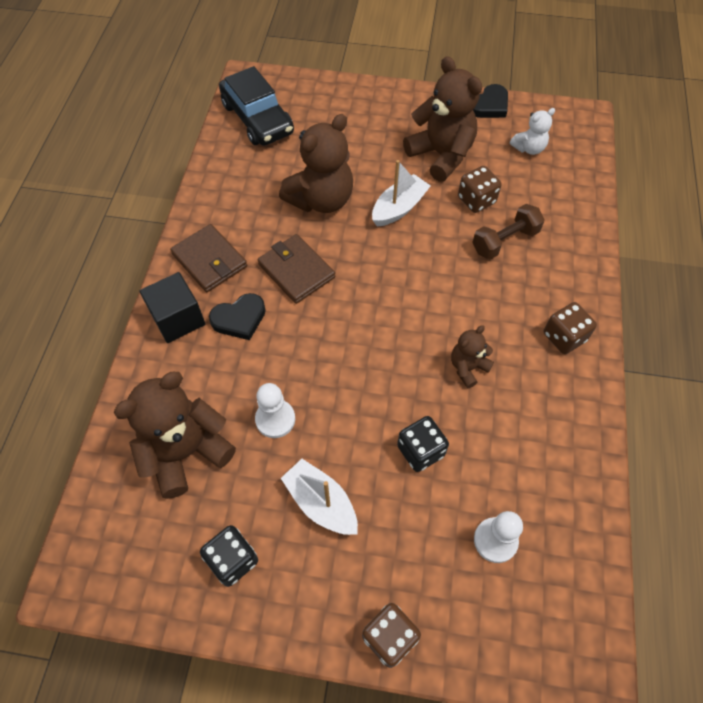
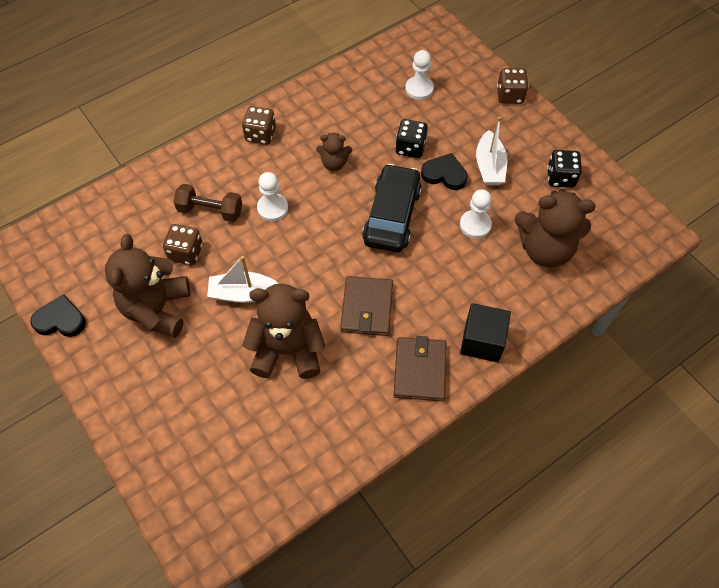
camera: 135 degrees left, 0 degrees up
(239, 319) = (439, 305): black heart -> black heart (444, 174)
(257, 118) = (246, 488): black car -> black car (392, 216)
(463, 283) = (272, 208): none -> white pawn
(529, 148) = (94, 258): white teddy bear -> none

